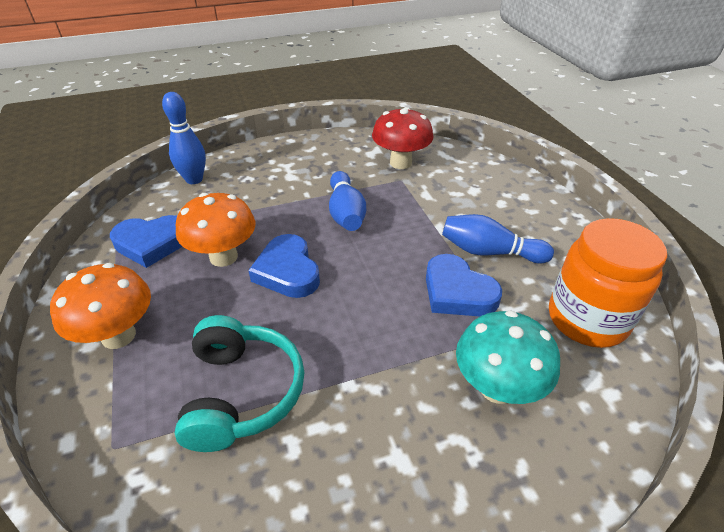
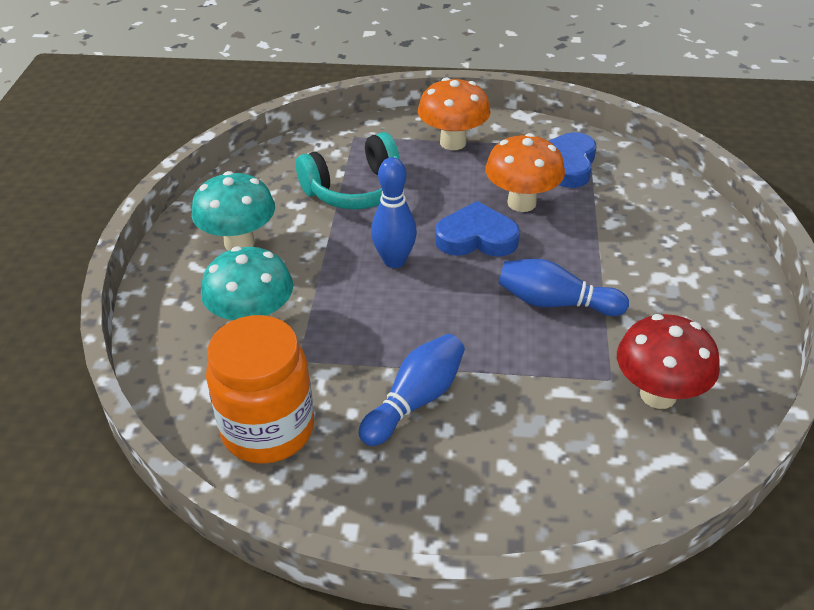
camera: 115 degrees right, 0 degrees up
(194, 179) = (679, 201): blue bowling pin -> blue bowling pin (394, 261)
(241, 393) = (355, 190): turquoise headphones -> turquoise headphones turned 45 degrees counterclockwise
(394, 471) = (239, 243): none -> turquoise mushroom
(457, 292) = (372, 345): blue heart -> none

